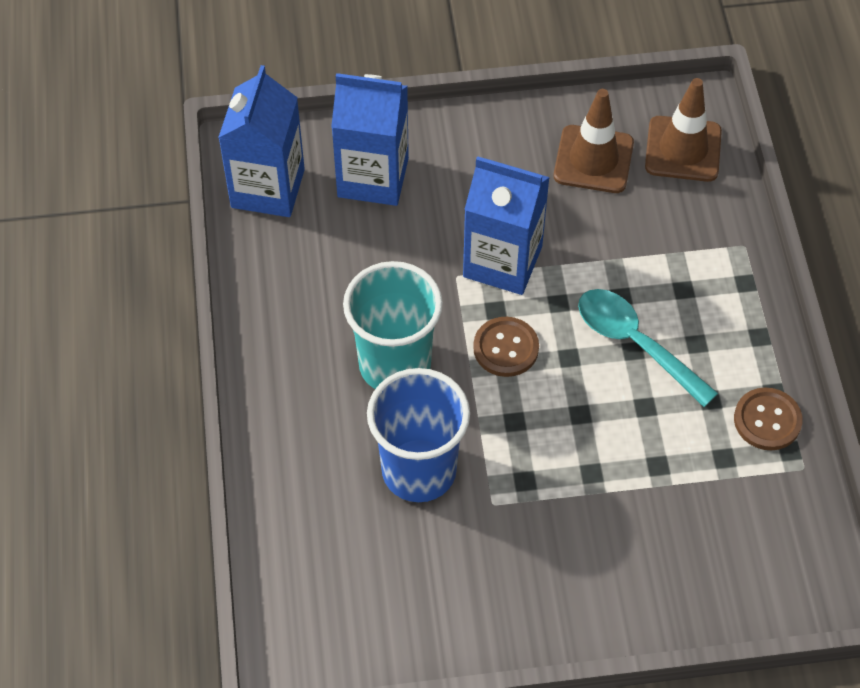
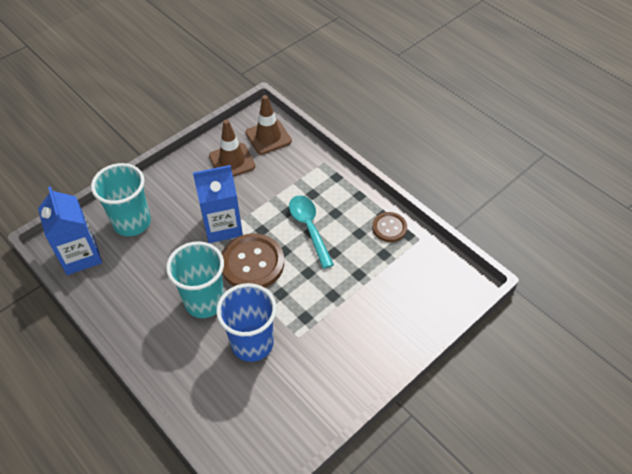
camera: 35 degrees left, 5 degrees down
(373, 177) = (132, 222): blue carton -> turquoise cup
(506, 348) = (252, 263): brown button -> brown button, size x1.77
(635, 343) = (309, 228): turquoise spoon -> turquoise spoon turned 60 degrees clockwise

